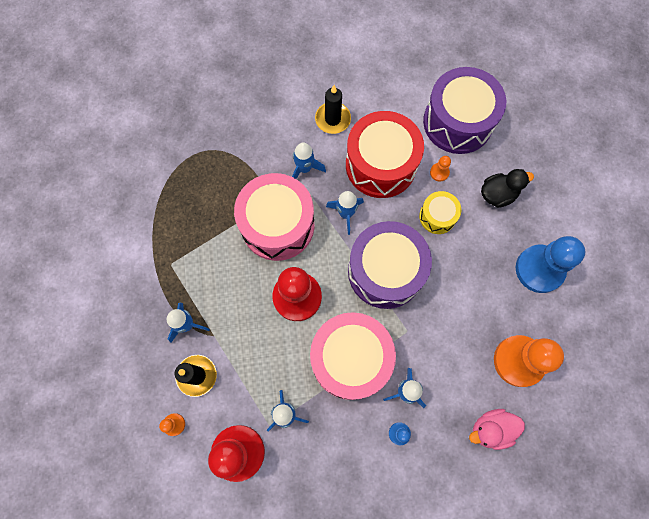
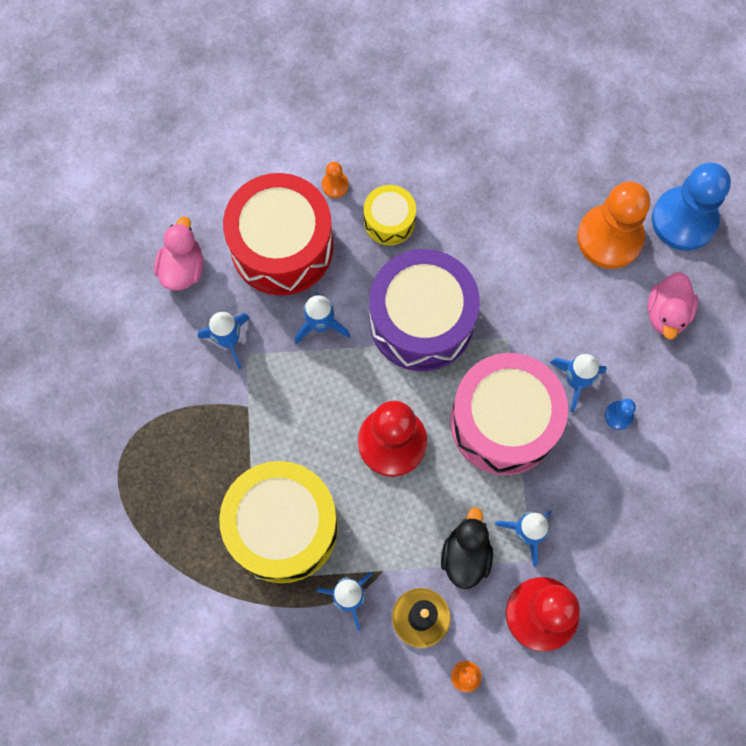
camera: 60 degrees left, 0 degrees up
(209, 262) = (283, 527): none -> yellow drum
(277, 225) = (284, 415): pink drum -> none
(332, 119) = (182, 268): black candle -> pink duck
(457, 122) = (283, 124): purple drum -> none
(497, 194) = (403, 138): black duck -> black duck (465, 555)
(539, 269) = (519, 150): blue pawn -> blue pawn (684, 220)

